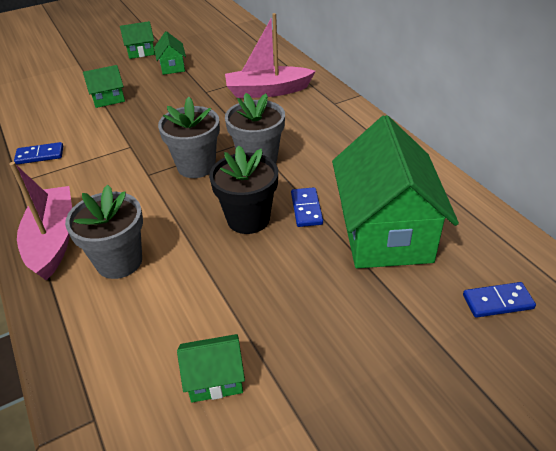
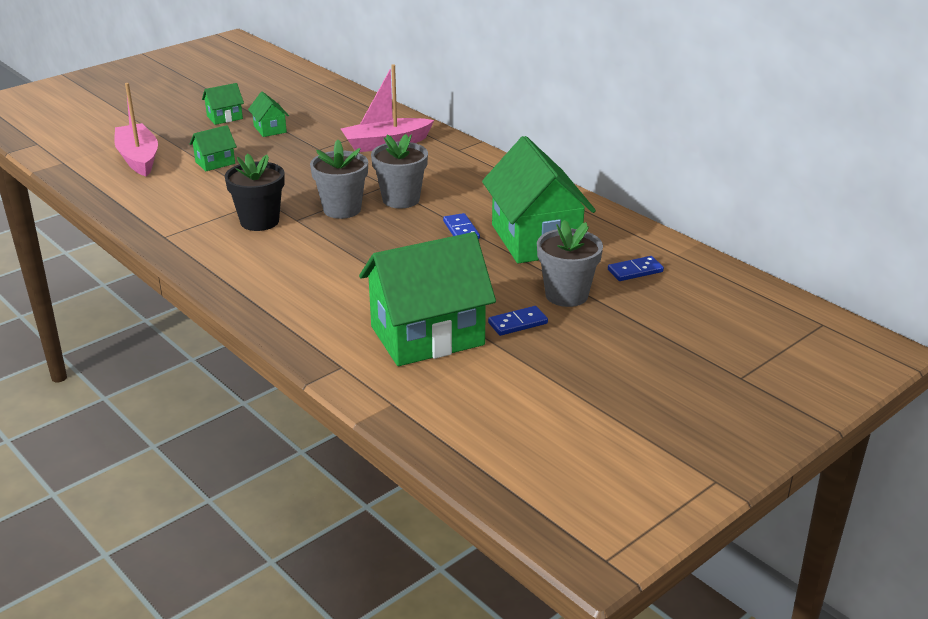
camera: 15 degrees left, 10 degrees down
(40, 155) = (172, 214): blue domino -> blue domino (517, 323)
(53, 240) = (233, 273): pink boat -> pink boat (138, 158)
(119, 261) = (306, 280): grey flower pot -> grey flower pot (566, 295)
(215, 379) = (427, 336): green house -> green house, size x2.26
(248, 219) = (411, 242): black flower pot -> black flower pot (259, 221)

